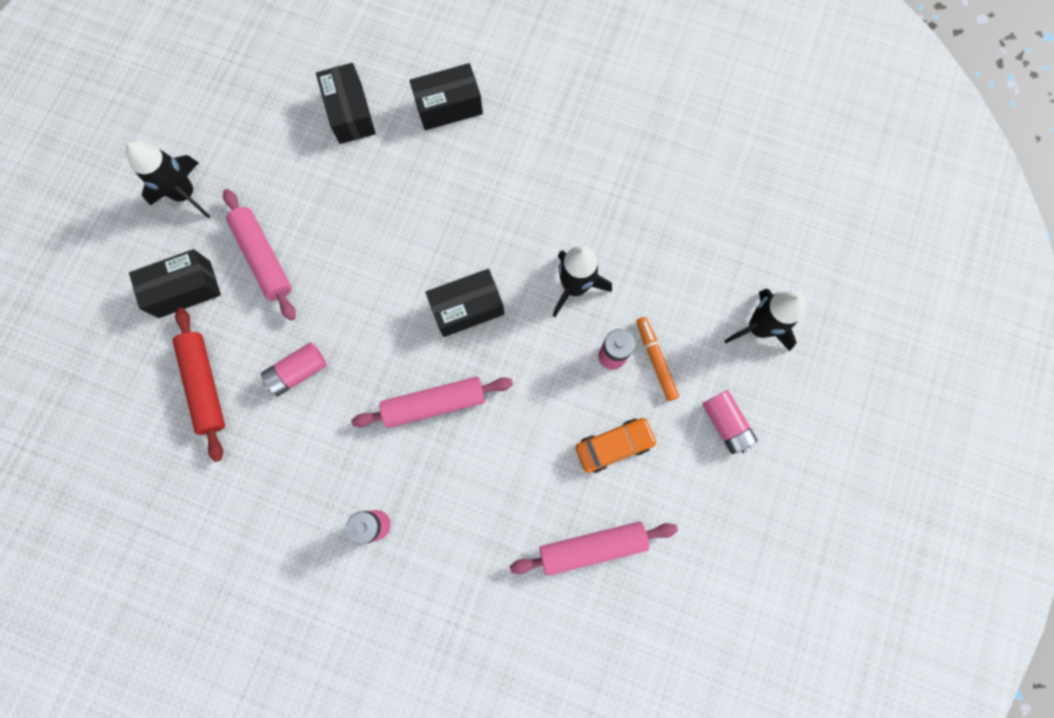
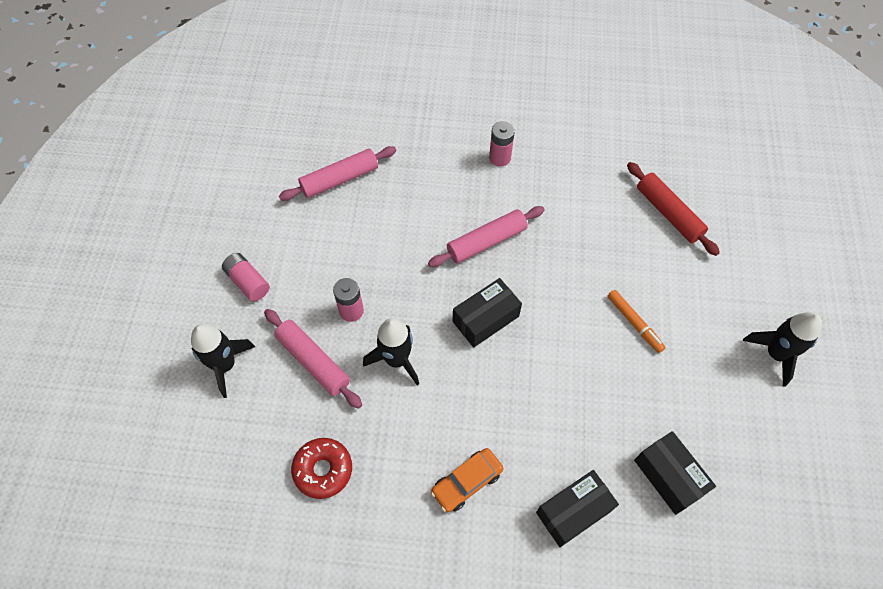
camera: 165 degrees right, 15 degrees down
(184, 289) = (726, 276): black box -> none
(263, 258) = (676, 316): pink rolling pin -> pink rolling pin (313, 361)
(298, 372) = (602, 238): pink battery -> none
(614, 445) = (336, 246): orange car -> orange car (467, 482)
(655, 360) = (313, 316): orange marker -> orange marker (634, 323)
(669, 197) = (323, 470): none -> red donut

